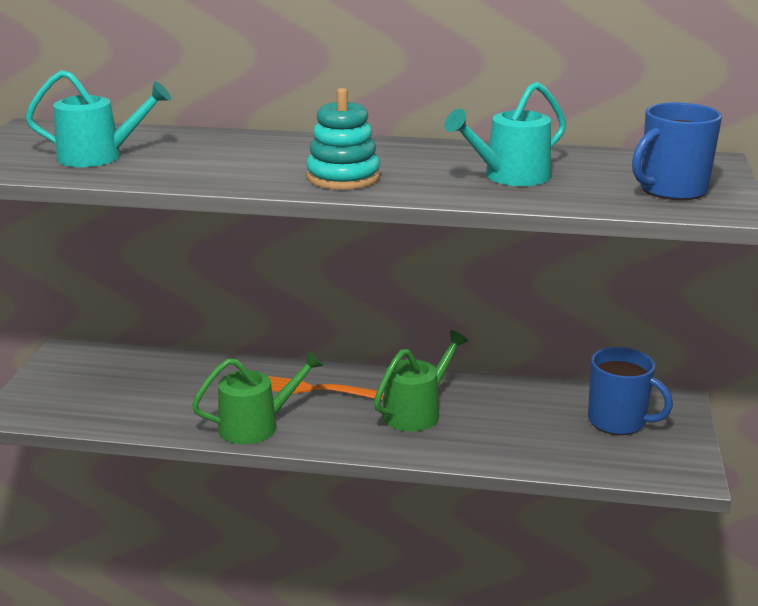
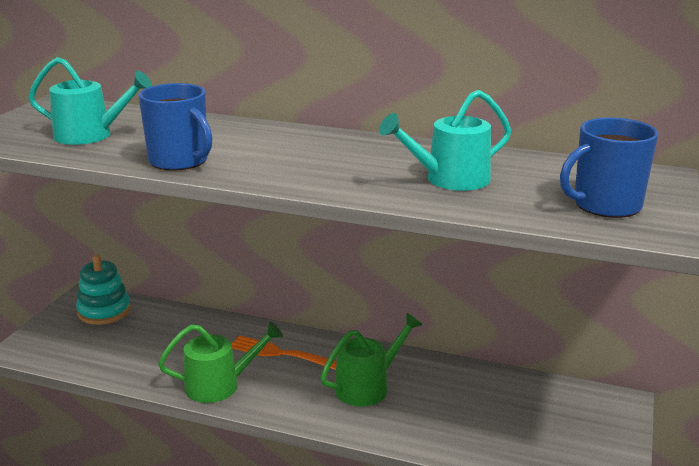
camera: 10 degrees right, 0 degrees up
(343, 177) = (292, 170): turquoise stacking toy -> turquoise stacking toy (104, 311)
(618, 421) = (557, 417): blue mug -> blue mug (180, 161)

